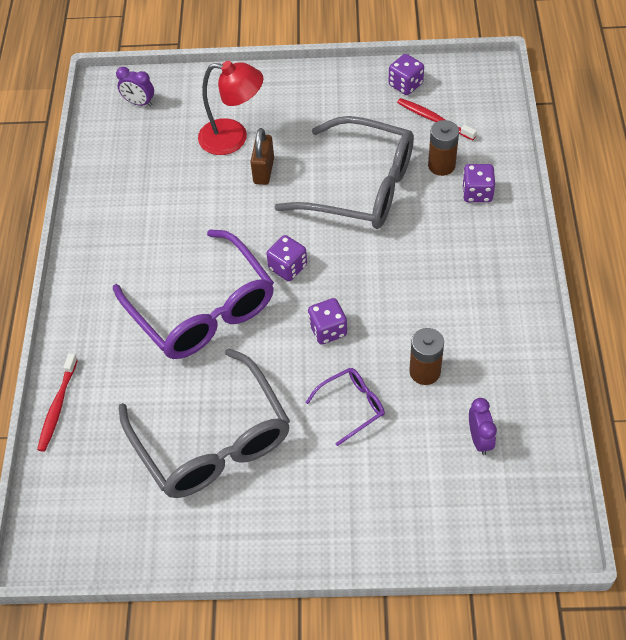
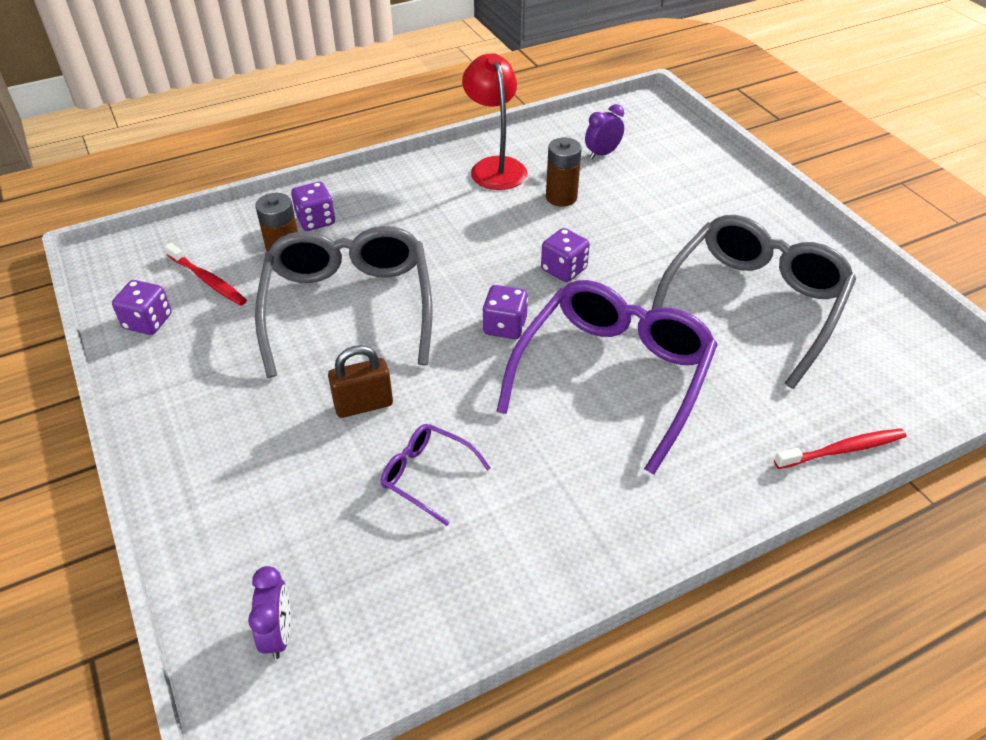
camera: 120 degrees left, 10 degrees down
(233, 138) = (314, 463): red lamp -> red lamp (495, 167)
(351, 406) = (634, 228): purple glasses -> purple glasses (427, 475)
(434, 119) = (208, 280): red toothbrush -> red toothbrush turned 60 degrees counterclockwise

